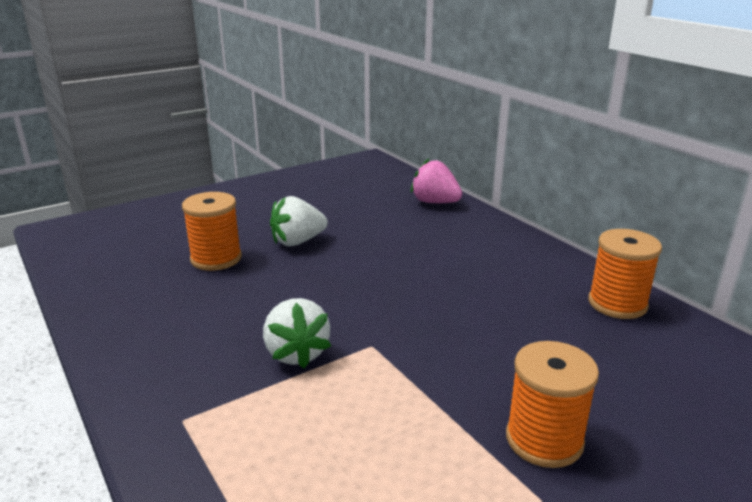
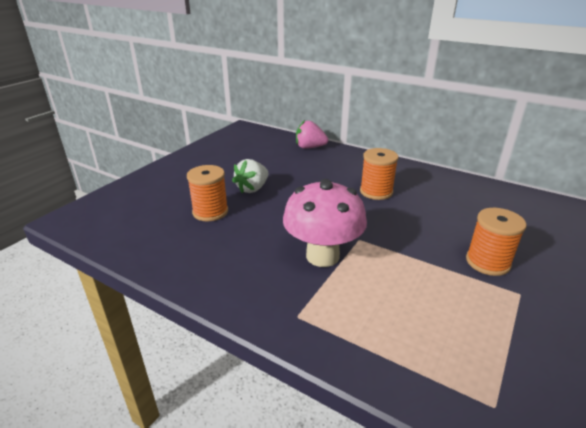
camera: 25 degrees left, 5 degrees up
(296, 353) = (322, 256): white strawberry -> pink mushroom
(617, 304) = (454, 184): orange spool -> orange spool (376, 192)

